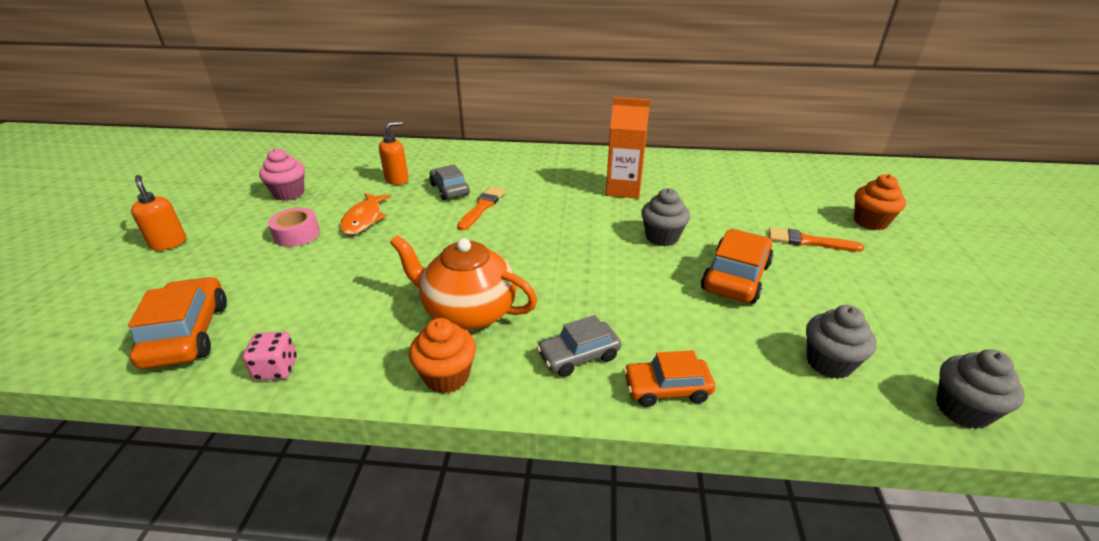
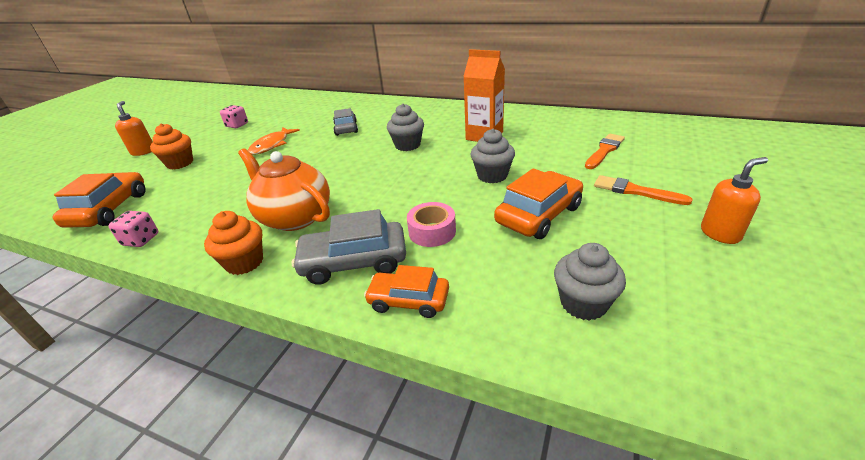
camera: 20 degrees right, 0 degrees up
(289, 193) = (237, 125): pink cupcake -> pink dice
(297, 234) = (221, 152): pink tape -> pink tape (432, 231)
(397, 179) = (314, 120): orange soap dispenser -> orange soap dispenser (720, 233)
(482, 207) = (361, 142): orange brush -> orange brush (604, 150)
(579, 356) = (354, 262): grey car -> grey car, size x1.52
(870, 222) = (716, 179): orange cupcake -> orange cupcake (180, 163)
(962, 410) = (712, 377): grey cupcake -> grey cupcake (407, 145)

